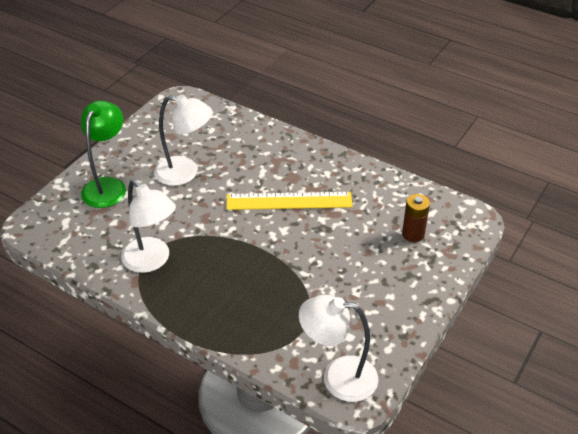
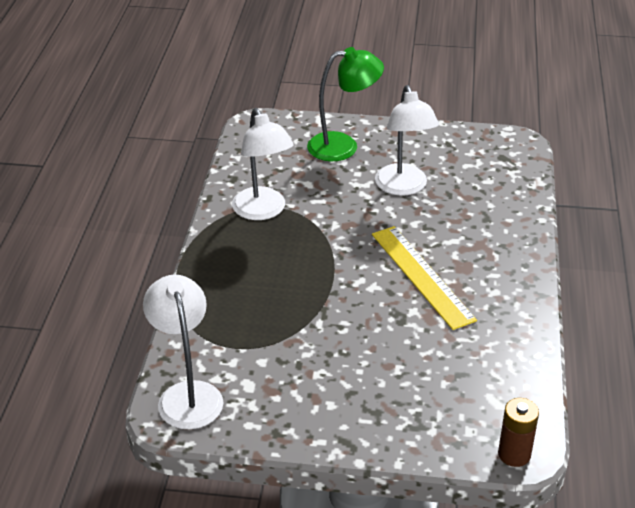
camera: 65 degrees right, 5 degrees down
(152, 261) = (263, 211): white lamp -> white lamp turned 45 degrees counterclockwise
(413, 234) = (447, 397): brown battery -> brown battery (514, 454)

